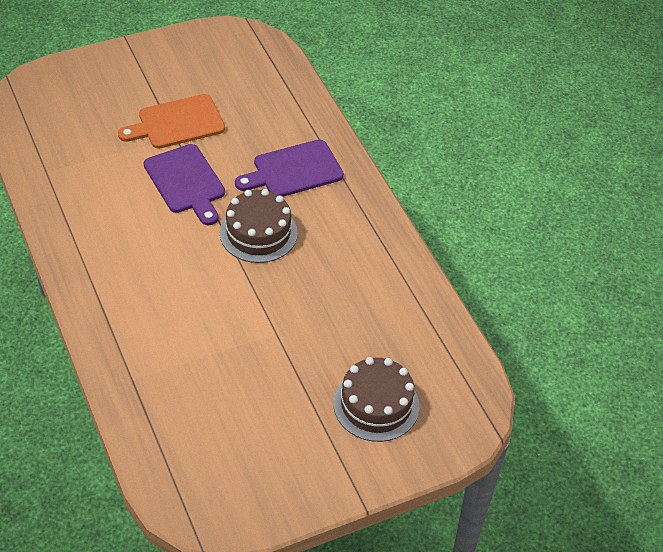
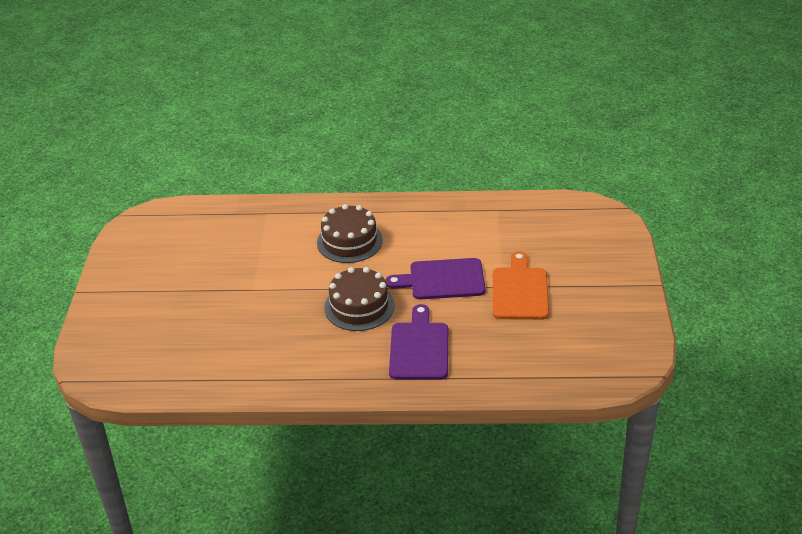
camera: 120 degrees right, 10 degrees down
(376, 405) = (148, 322): brown cake -> brown cake (349, 241)

